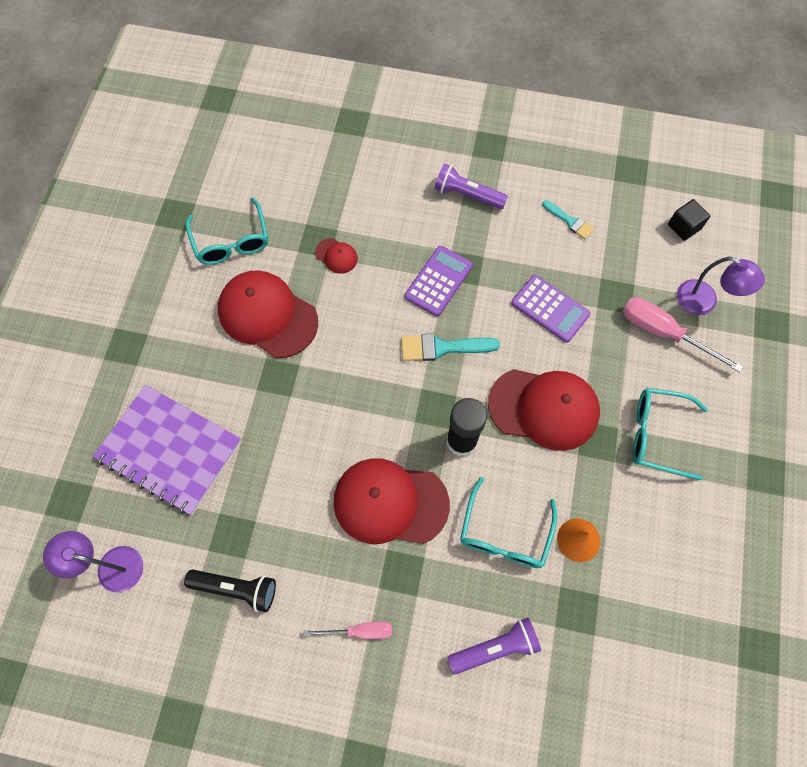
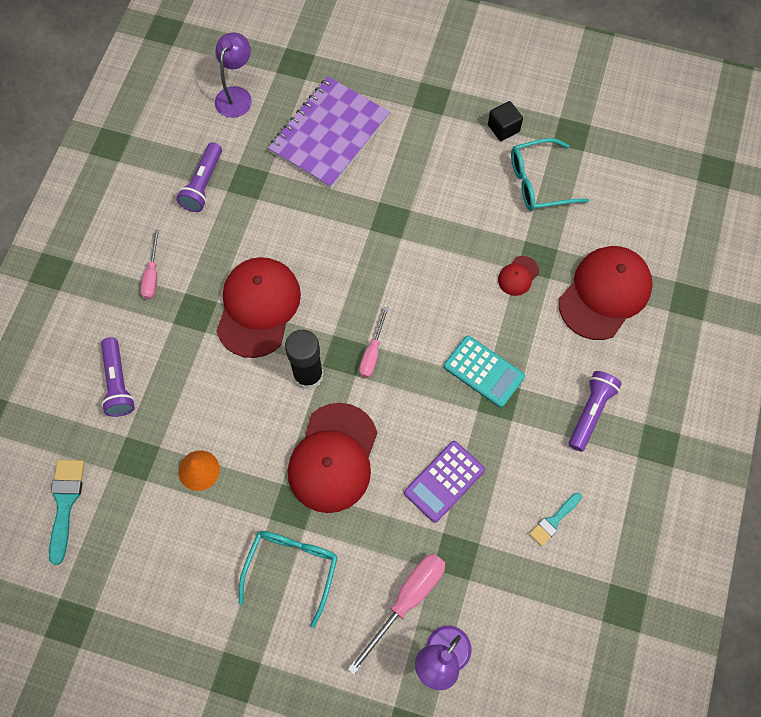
camera: 95 degrees right, 0 degrees up
(236, 588) = (203, 184): black flashlight -> purple flashlight
(267, 315) = (454, 212): red cap -> red cap (605, 293)
(430, 381) = (372, 353): none -> pink screwdriver
(438, 281) = (484, 371): purple calculator -> turquoise calculator
(442, 347) = (408, 368): turquoise brush -> turquoise brush (65, 503)
(504, 534) = (214, 403): turquoise glasses -> none
(684, 227) = (542, 656): black cube -> black cube (503, 128)

